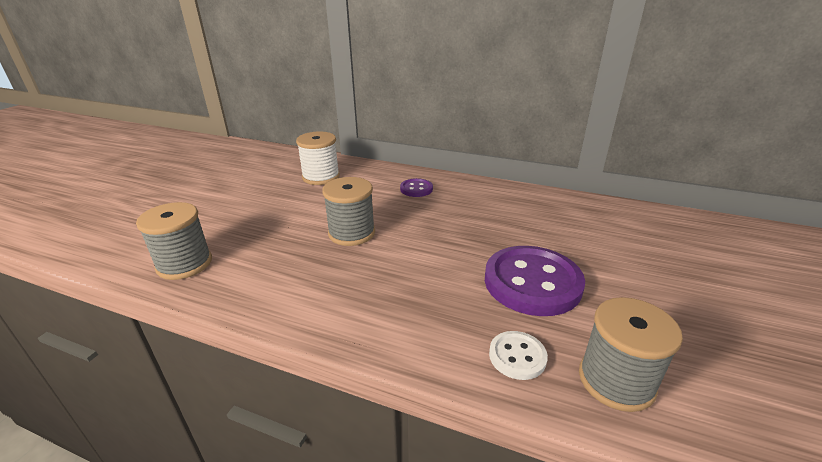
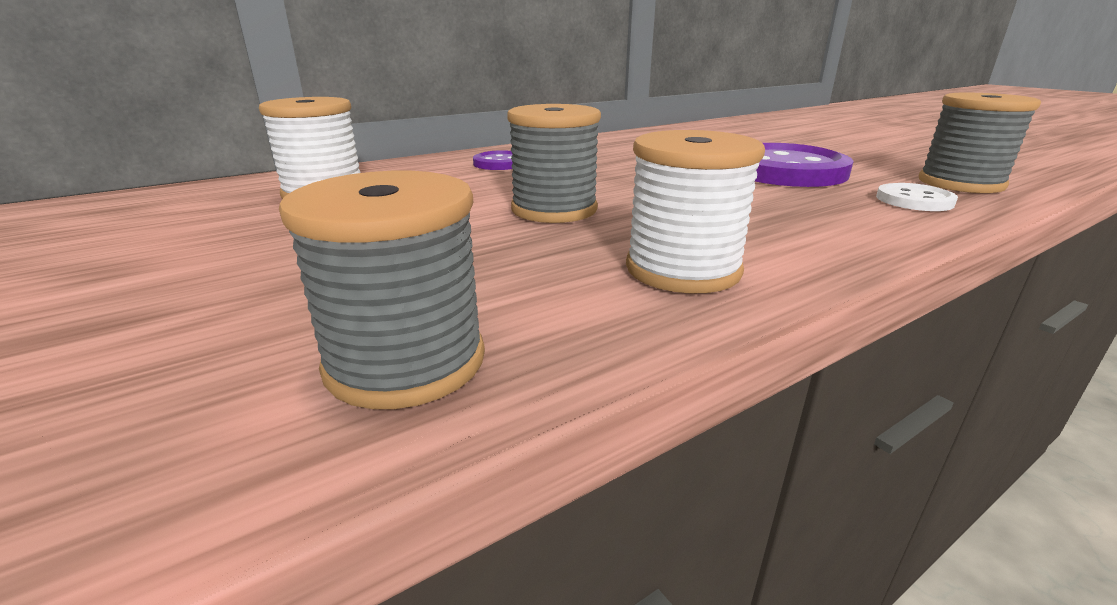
camera: 55 degrees left, 5 degrees down
(297, 292) = (682, 269): none -> white spool

